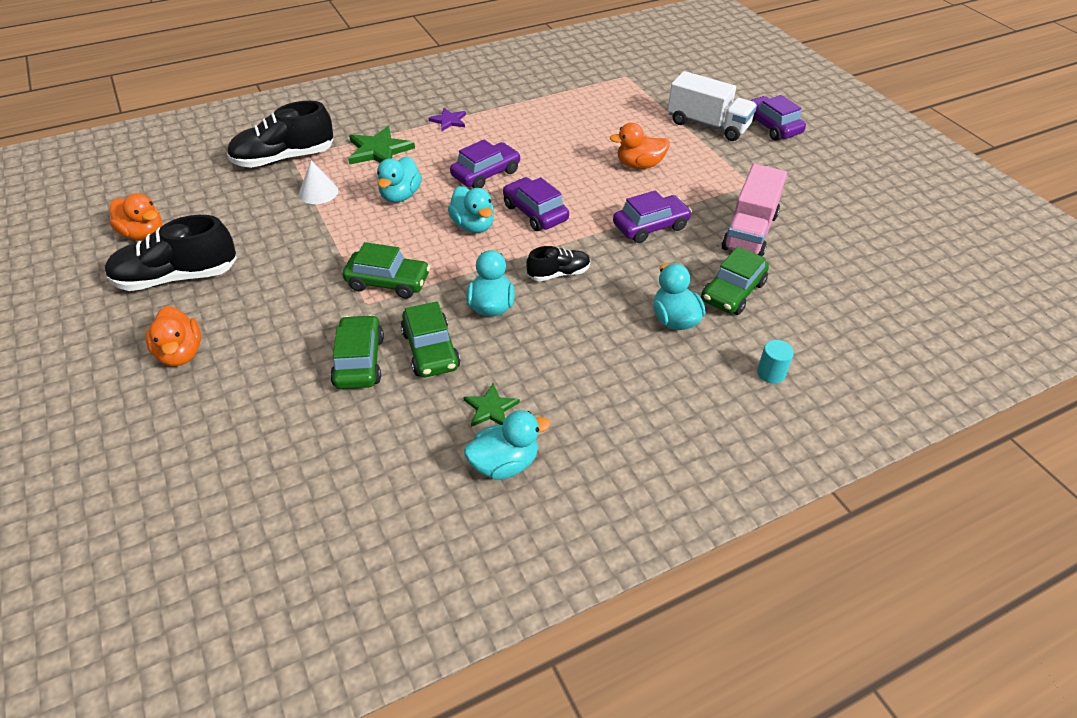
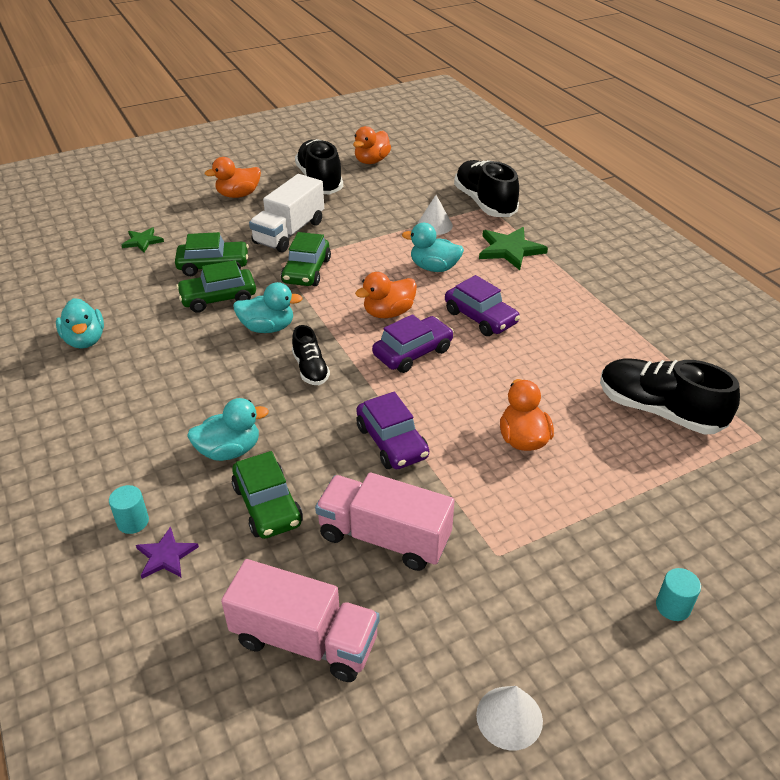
camera: 90 degrees right, 5 degrees down
(449, 121) = (580, 288): purple star -> purple star (166, 556)
(473, 226) = (388, 313): turquoise duck -> orange duck
(490, 408) = (144, 331): green star -> green star (142, 241)
(603, 107) = (659, 411): none -> black shoe
(708, 125) = (649, 522): white truck -> white truck (289, 232)
(733, 292) = (267, 505): green car -> green car turned 150 degrees counterclockwise
(771, 126) = (673, 606): purple car -> turquoise cylinder
(848, 267) = (305, 640): none -> pink truck
(866, 188) = (509, 717): none -> white cone

